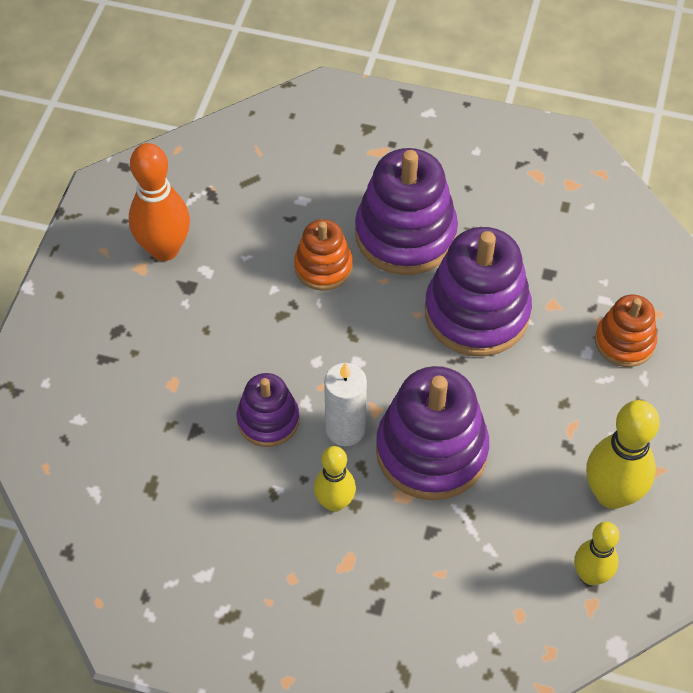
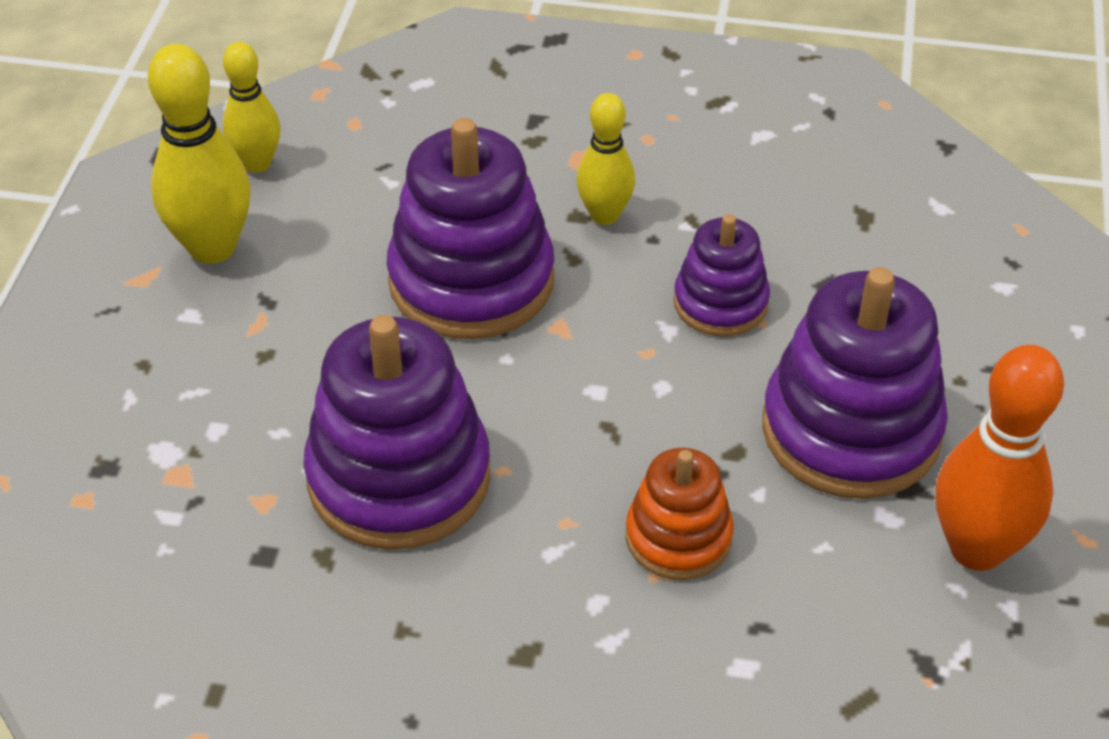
camera: 175 degrees right, 10 degrees down
(345, 429) = (602, 299): white candle -> none
(405, 234) = (532, 610): purple stacking toy -> purple stacking toy (851, 430)
(624, 342) = (149, 448): orange stacking toy -> none

